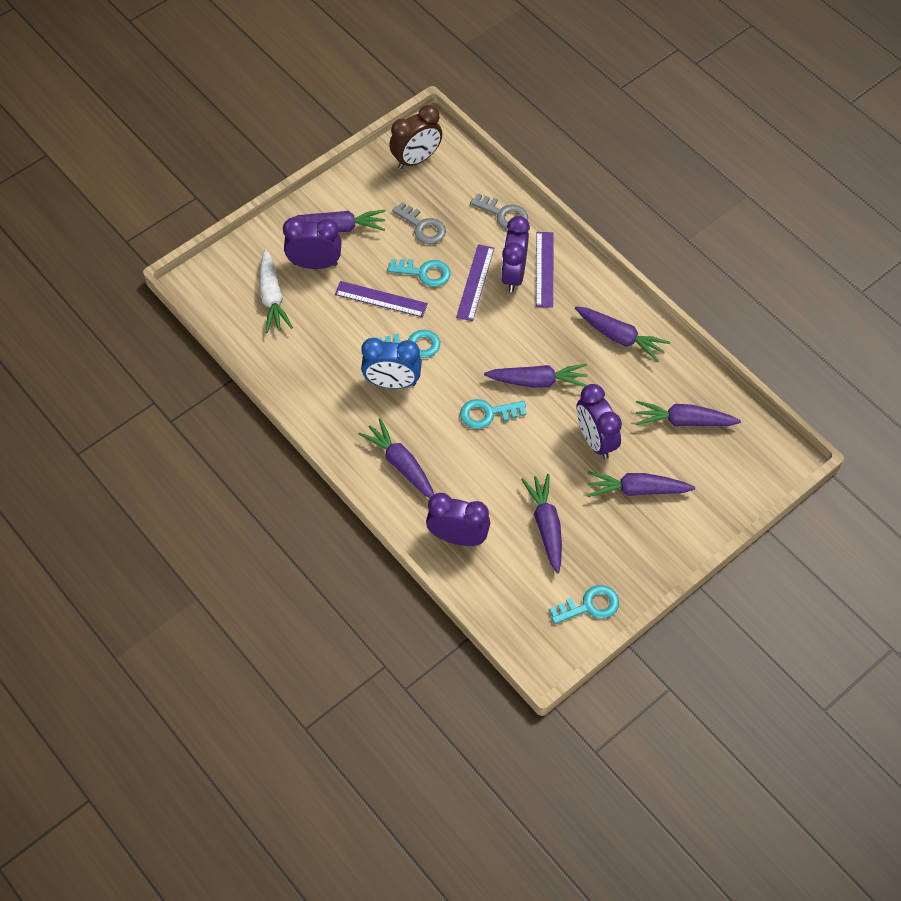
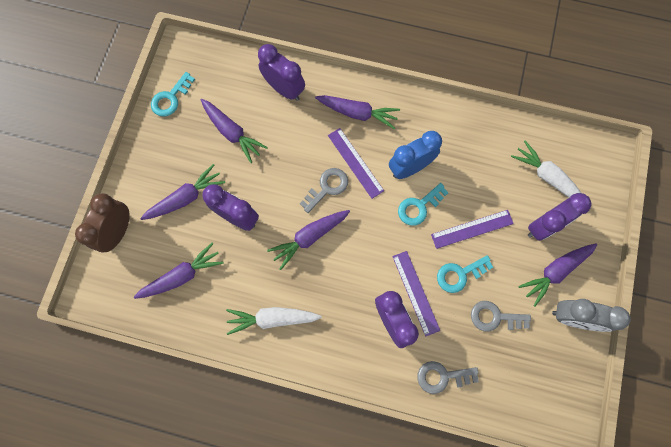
camera: 145 degrees right, 15 degrees up
(358, 190) = (572, 317): none -> grey clock
(416, 159) = (554, 384): brown clock -> brown clock (118, 231)
(458, 537) = (284, 89): purple clock -> purple clock turned 120 degrees counterclockwise
(487, 414) = (327, 187): turquoise key -> grey key
(544, 269) = (372, 343): purple ruler -> purple ruler (355, 162)
(620, 337) = (272, 318): purple carrot -> white carrot

